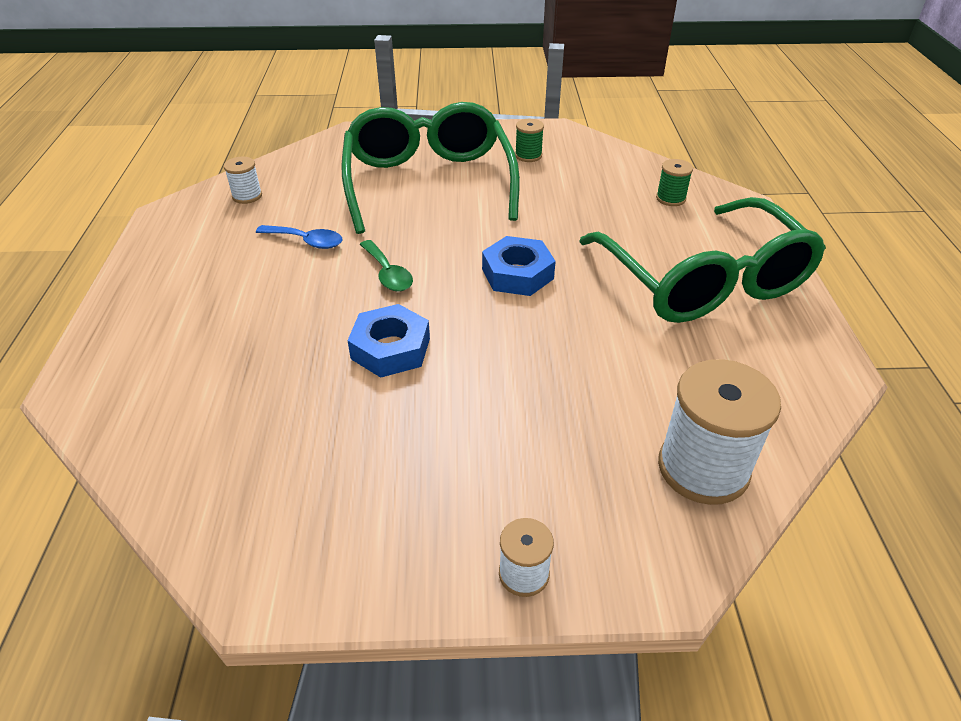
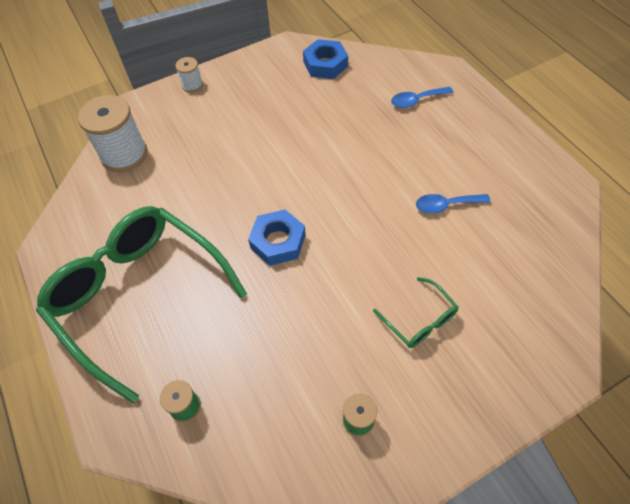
camera: 155 degrees right, 15 degrees up
(183, 362) = (416, 100): none -> blue spoon
(247, 196) = (542, 229): white spool -> none
(388, 274) = (365, 202): green spoon -> none
(391, 348) = (318, 151): blue nut -> blue nut (325, 64)
(428, 182) = (420, 320): green glasses -> green glasses, size x0.42

